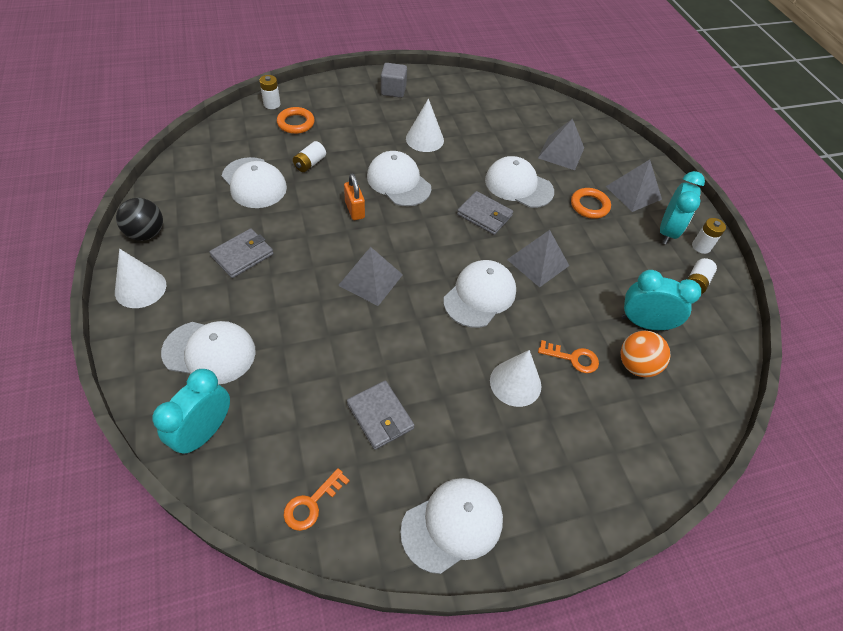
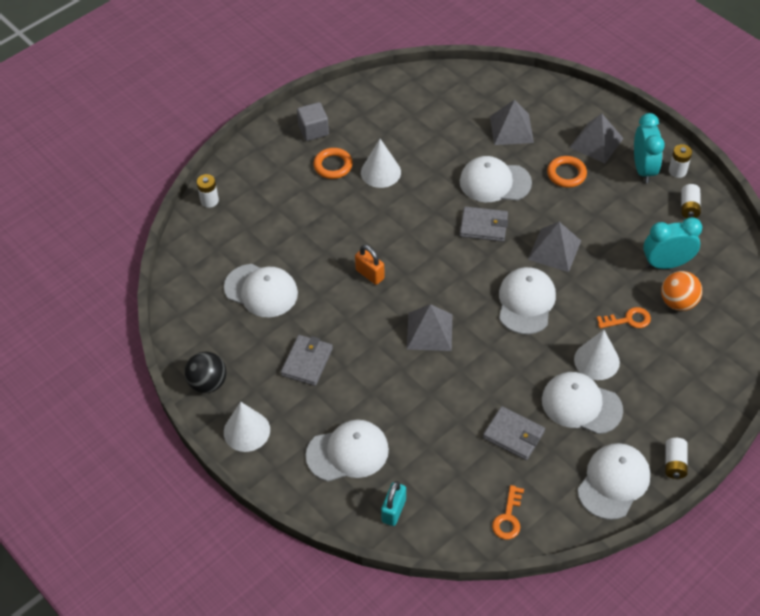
camera: 20 degrees left, 0 degrees up
(204, 432) = (393, 510): turquoise clock -> turquoise padlock
(296, 123) = (249, 211): orange ring -> orange ring (333, 165)
(310, 163) = (296, 247): white battery -> white battery (674, 463)
(398, 182) = (388, 228): white cap -> white cap (581, 405)

